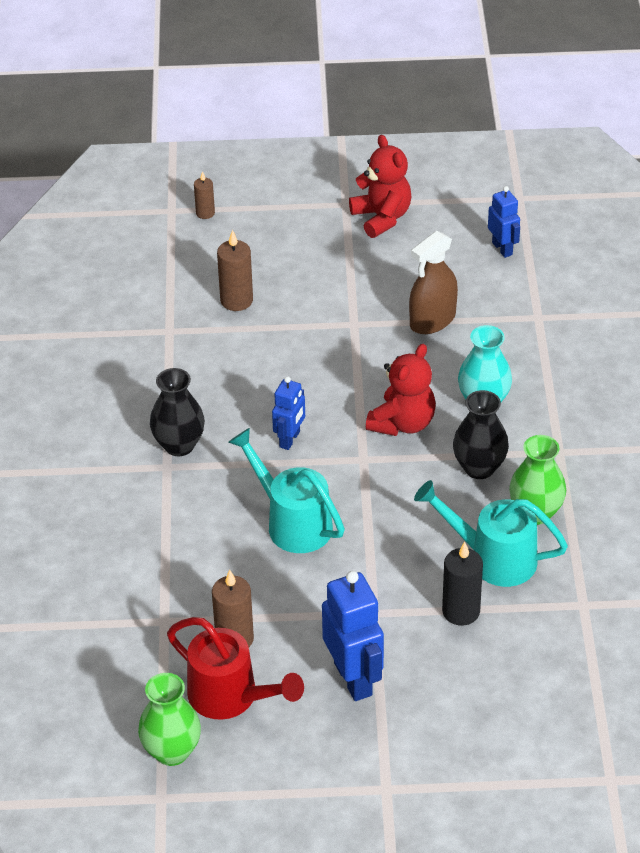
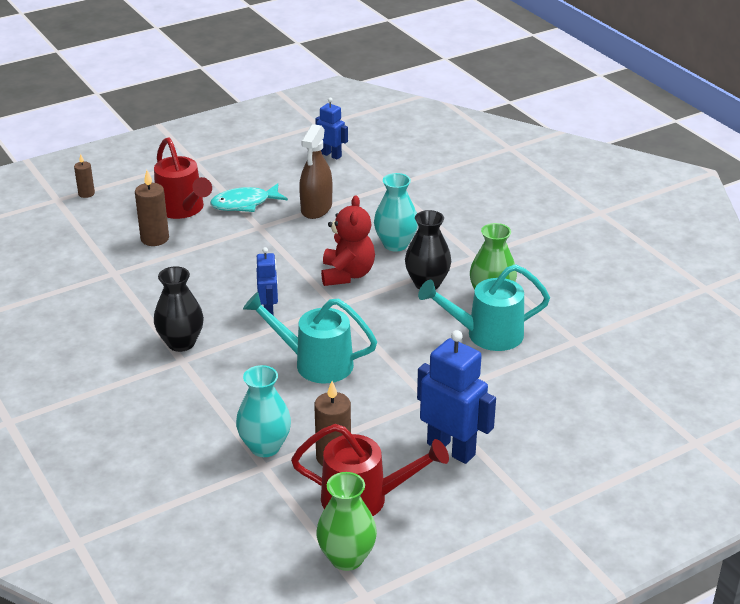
camera: 30 degrees left, 10 degrees down
(179, 600) = (265, 447): none -> turquoise vase
(290, 271) = (183, 209): none -> red watering can
(359, 286) = (244, 204): none -> turquoise fish
(382, 217) = (228, 161): red teddy bear -> none
(461, 611) = (493, 375): black candle -> none

